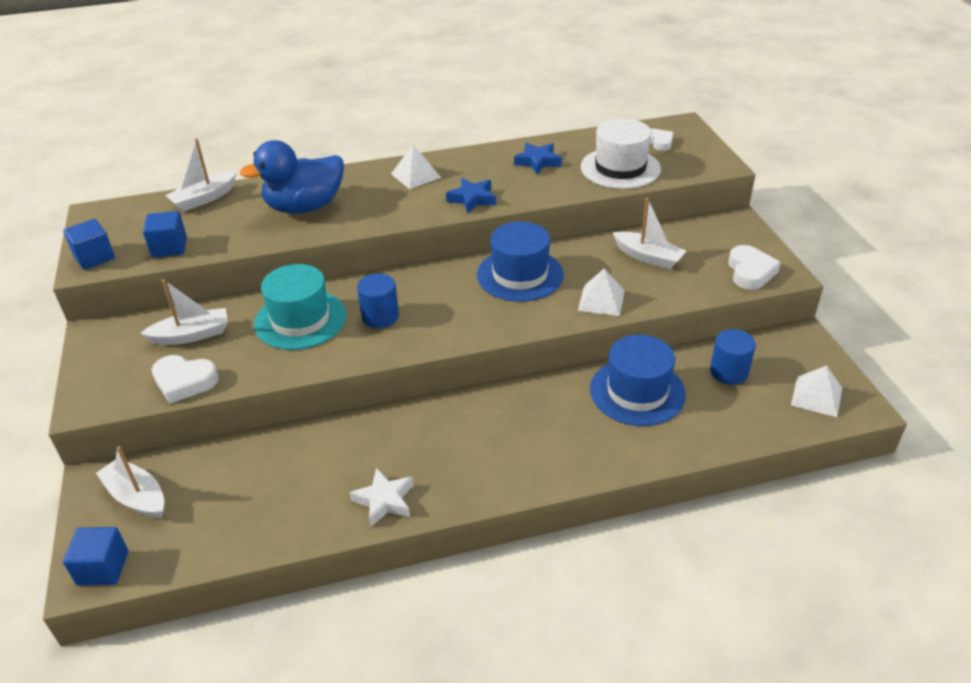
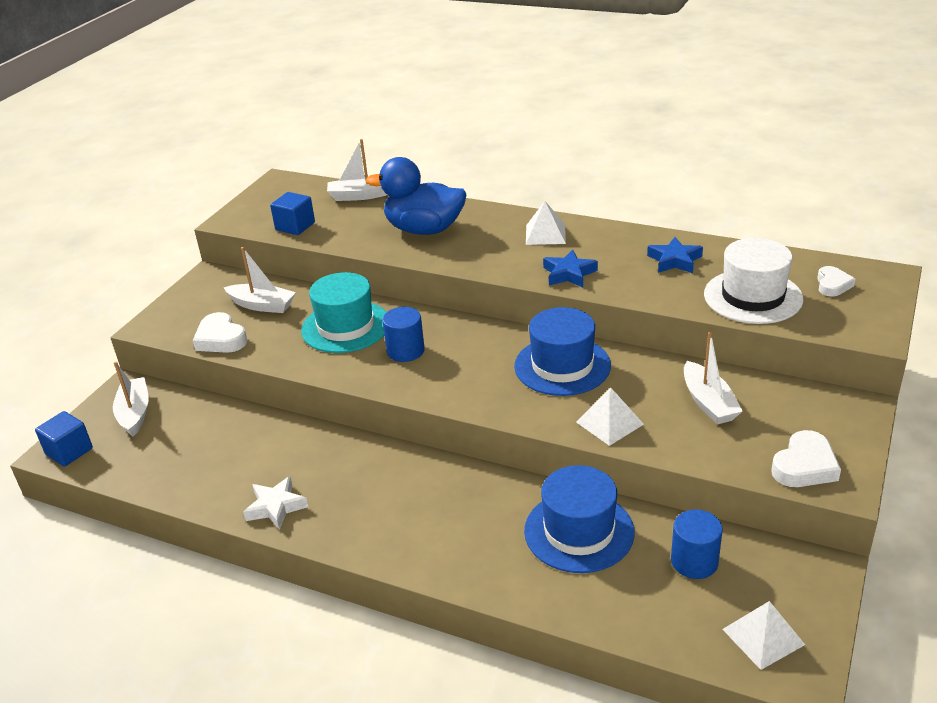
camera: 40 degrees right, 5 degrees down
(94, 257) = (242, 215): blue cube -> none

